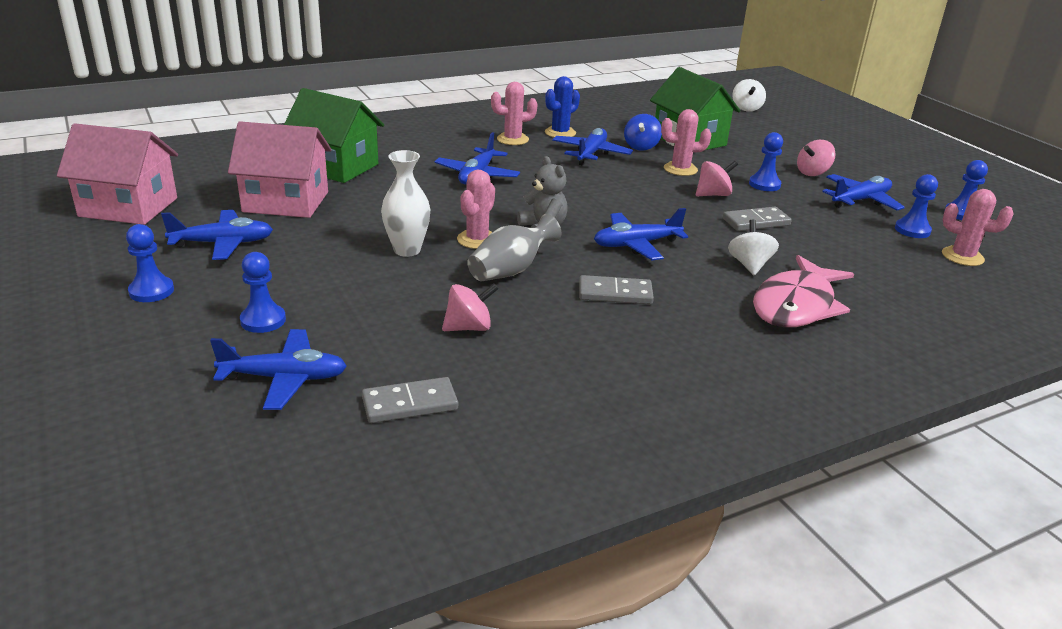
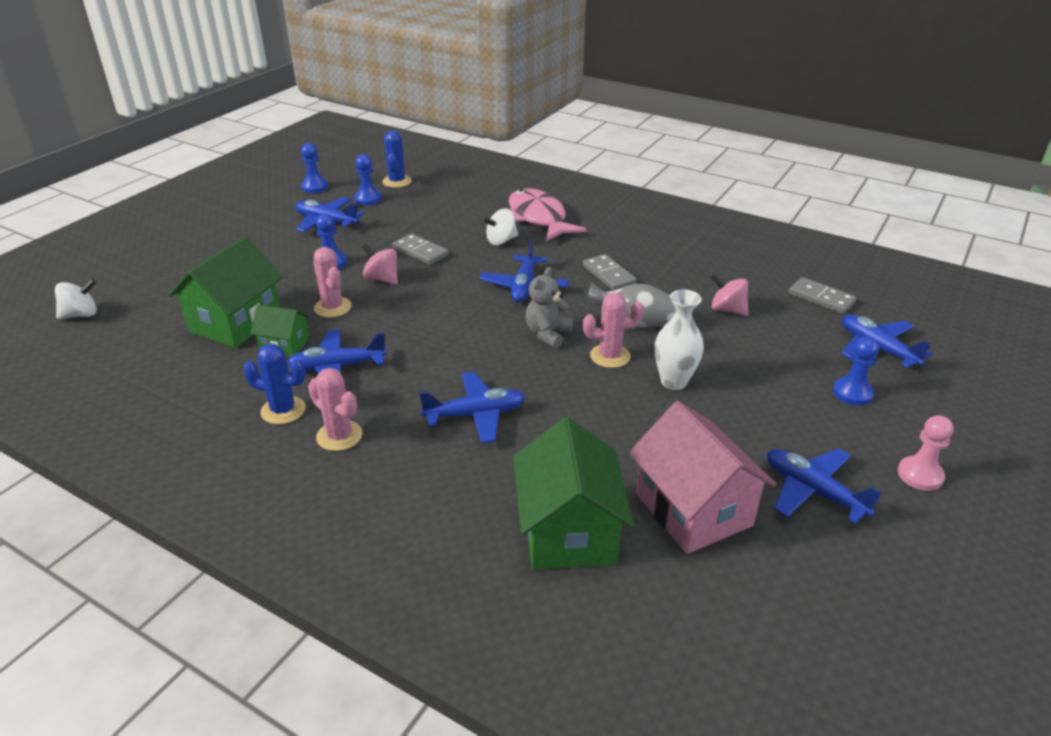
camera: 120 degrees left, 5 degrees up
(128, 207) = (869, 631): pink house -> none
(151, 291) = (920, 475): blue pawn -> pink pawn
(636, 244) = (524, 287): blue plane -> blue plane turned 60 degrees clockwise
(641, 147) = (284, 344): blue spinning top -> green house
(796, 305) = (538, 218): pink fish -> pink fish turned 120 degrees counterclockwise
(812, 173) = (278, 248): pink spinning top -> none
(962, 256) = (397, 181): pink cactus -> blue cactus

